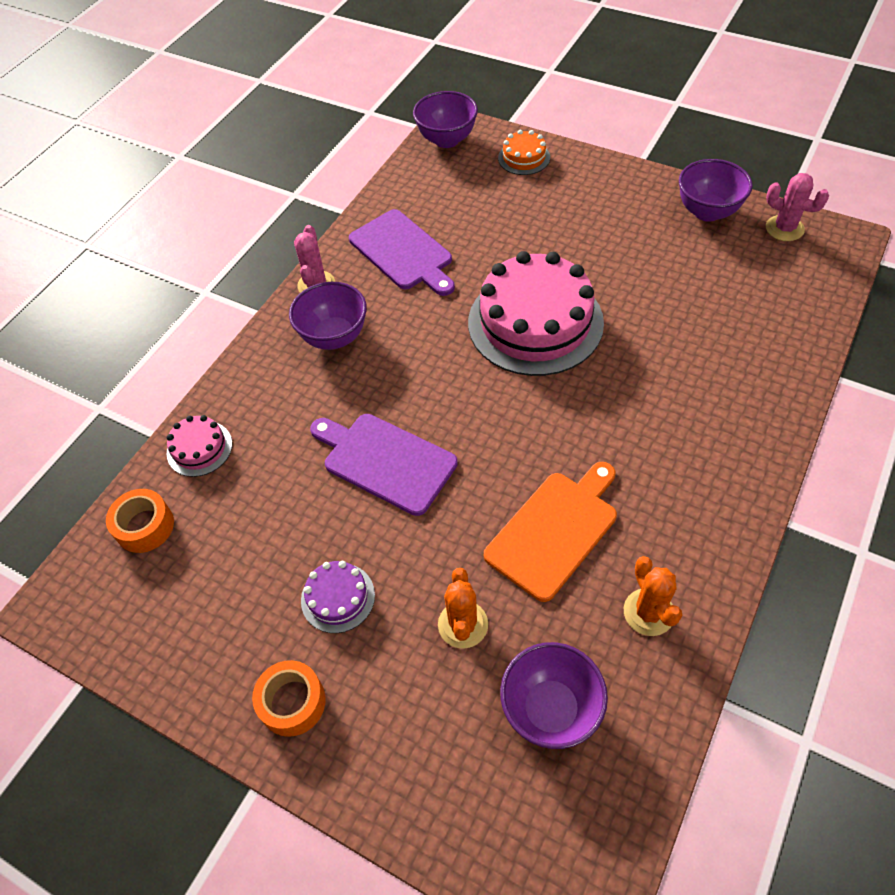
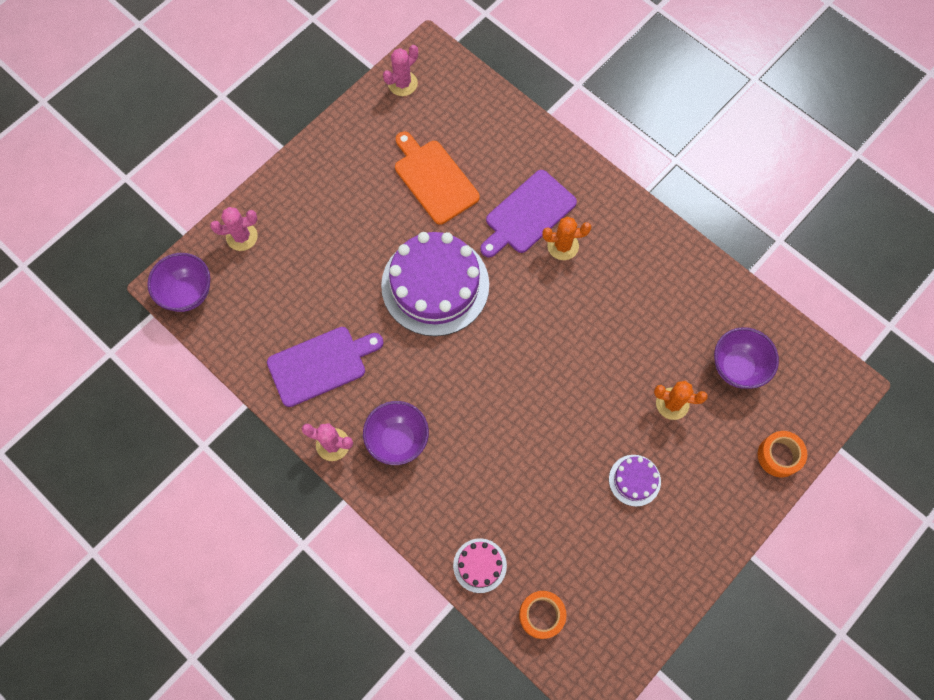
camera: 80 degrees left, 15 degrees up
(292, 702) = (702, 523): orange tape -> orange tape (779, 456)
(385, 461) = (532, 425): purple cutting board -> purple cutting board (528, 214)
(524, 158) = (242, 237): orange cake -> pink cactus
(535, 322) = (435, 285): pink cake -> purple cake
(554, 530) = (618, 328): orange cutting board -> orange cutting board (434, 179)
(648, 612) = (688, 291): orange cactus -> orange cactus (563, 246)
(707, 212) = (364, 126): purple bowl -> none

